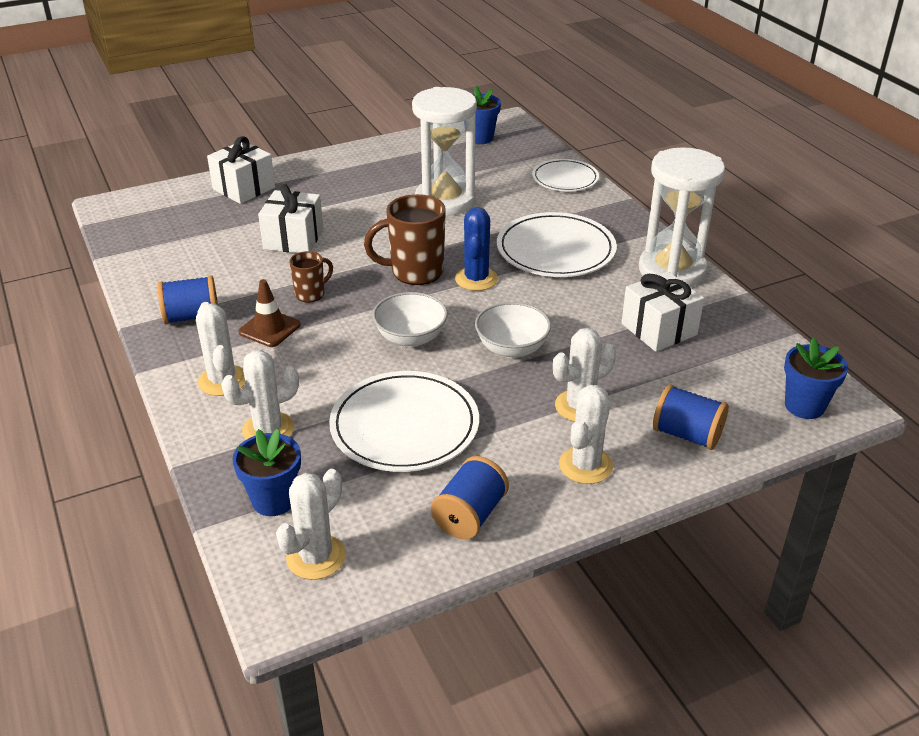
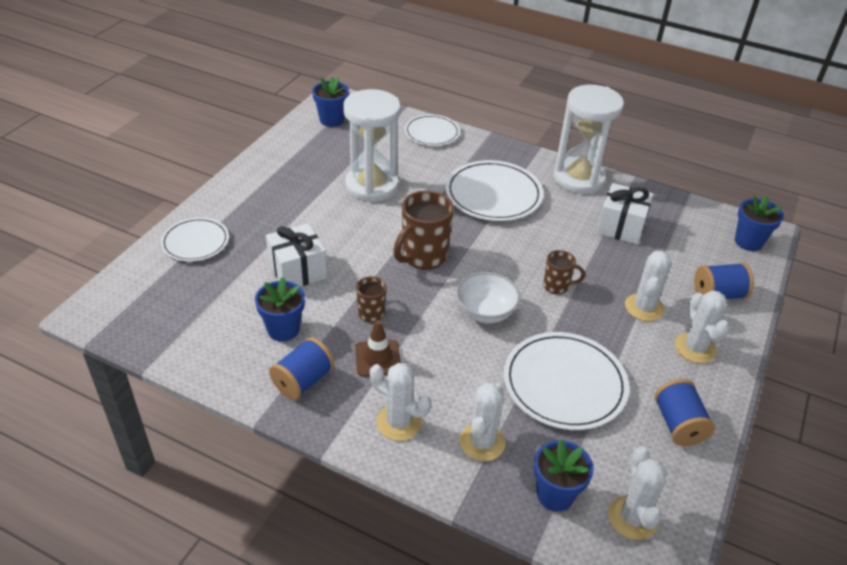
camera: 40 degrees left, 5 degrees up
(226, 275) = (283, 329): none -> blue flower pot
(244, 188) = (195, 242): white gift -> white plate
(476, 279) = (471, 242): blue cactus -> none
(512, 348) = (557, 286): white bowl -> brown mug

